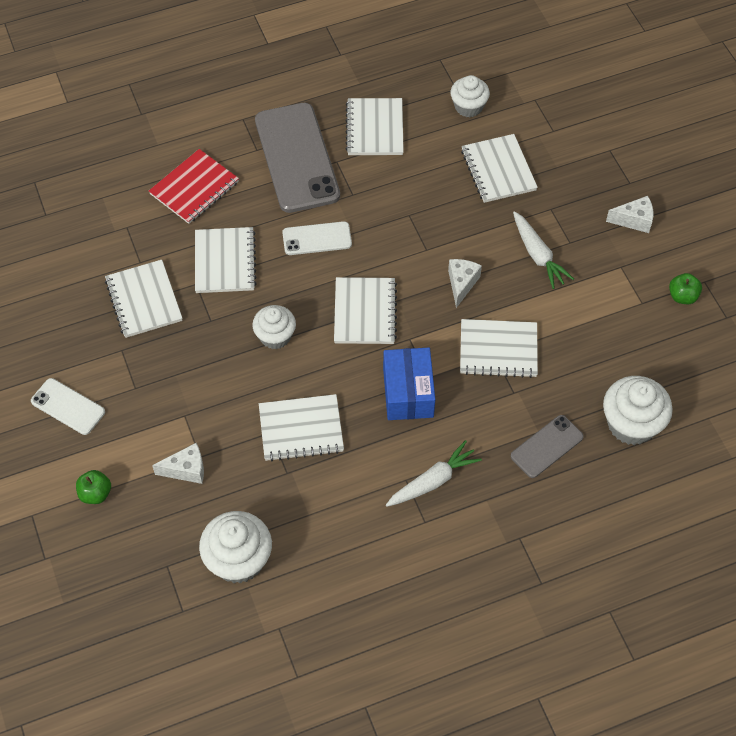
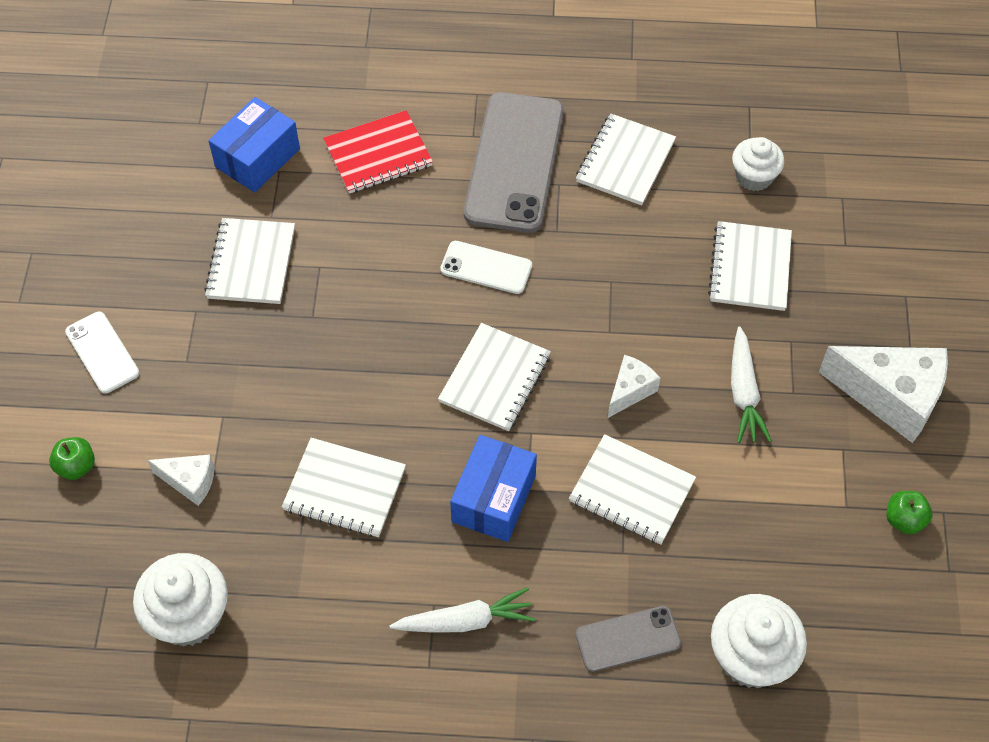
camera: 25 degrees right, 0 degrees up
(105, 223) = (257, 158): none -> blue box
(225, 262) = (366, 254): white notebook -> none
(275, 336) = (375, 365): white cupcake -> none
(634, 220) = (891, 397): white cheese -> white cheese, size x1.93

